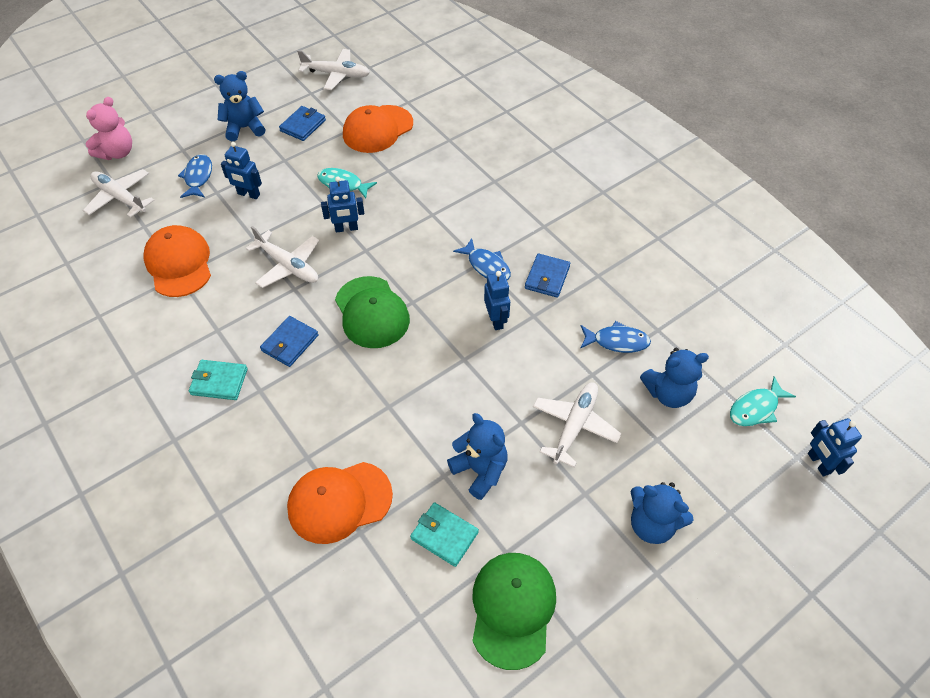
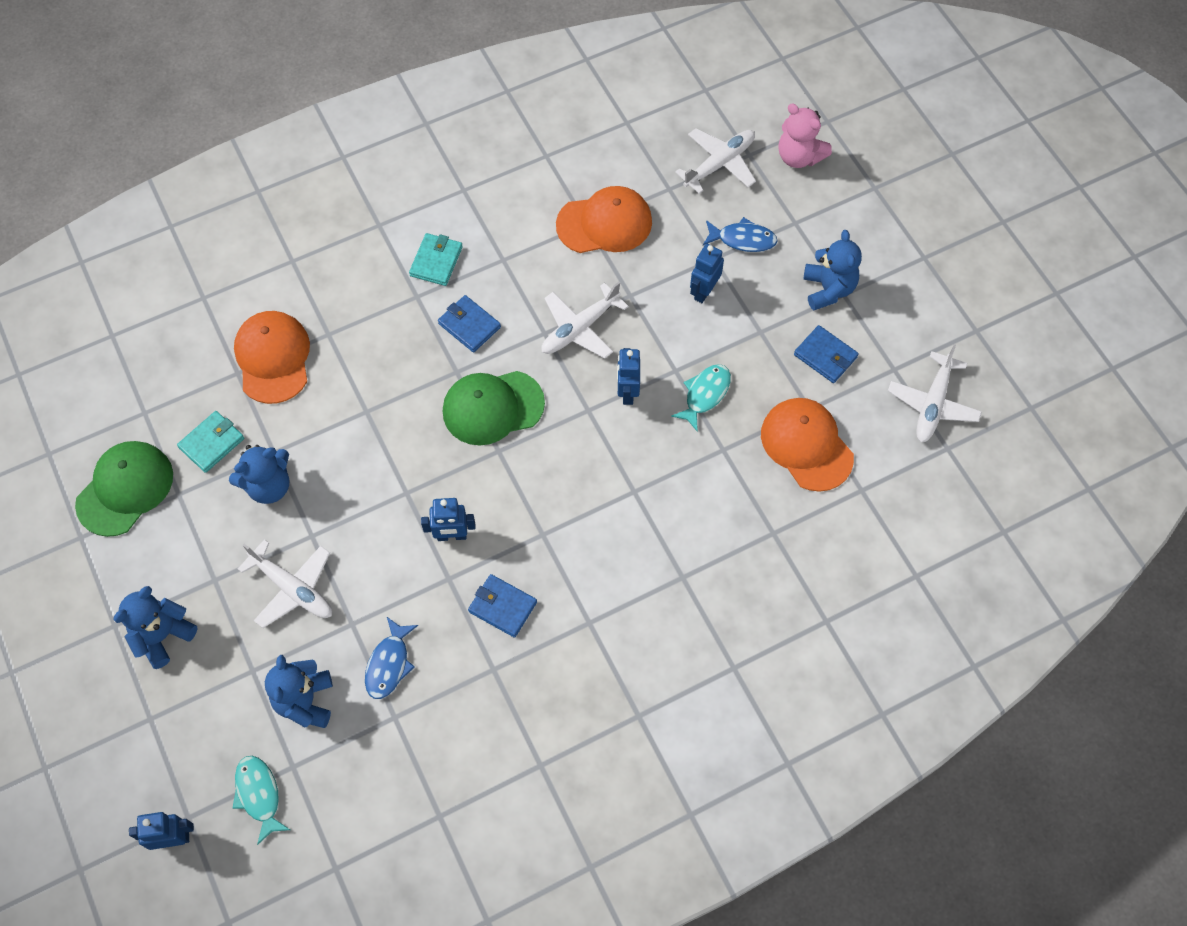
camera: 100 degrees right, 10 degrees up
(487, 266) = (535, 540): blue fish -> none
(512, 609) = (125, 489): green cap -> green cap turned 75 degrees counterclockwise

